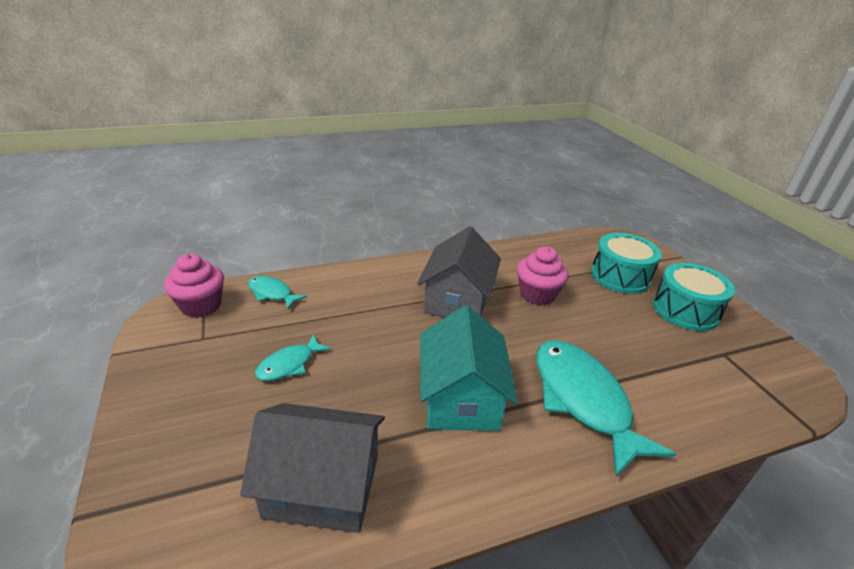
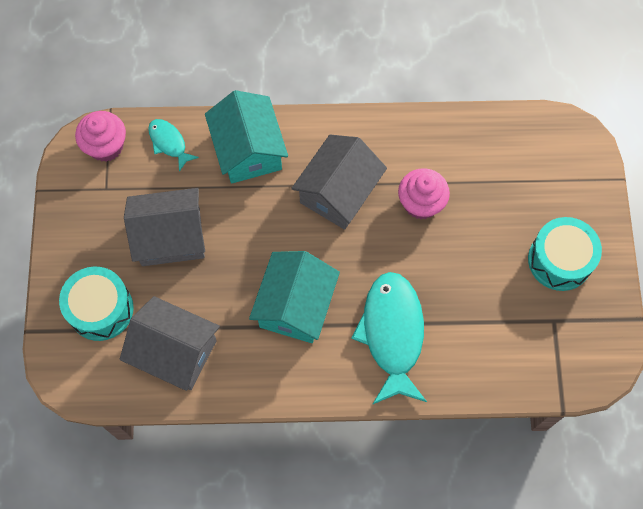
camera: 20 degrees right, 35 degrees up
(289, 365) = (171, 237): turquoise fish -> grey house
(356, 286) = (248, 150): none -> turquoise house
(620, 276) = (526, 196): turquoise drum -> turquoise drum (101, 309)

